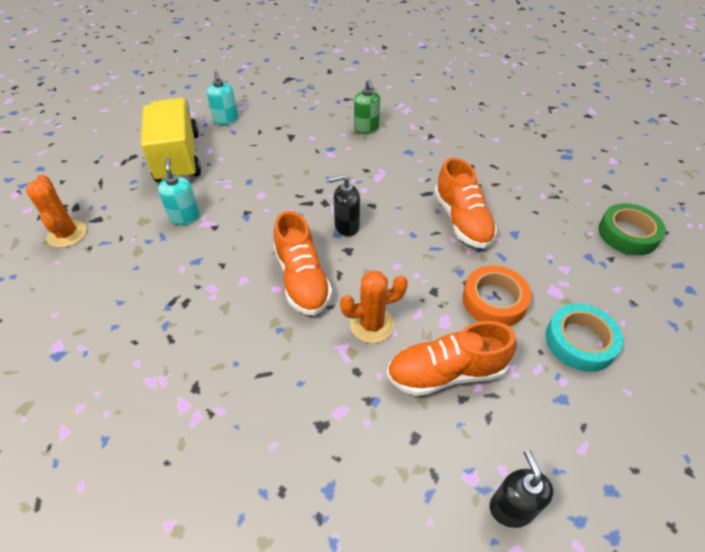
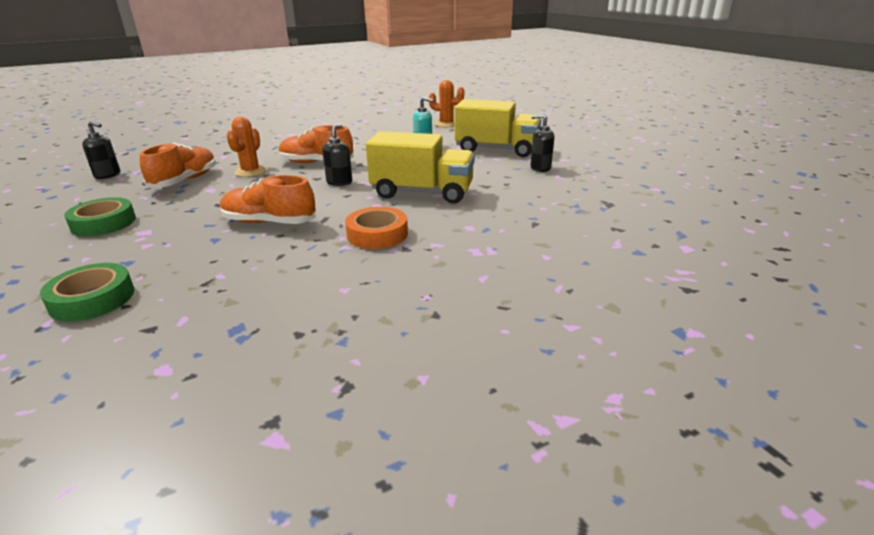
camera: 120 degrees right, 20 degrees down
(226, 120) = (540, 168): turquoise soap dispenser -> black soap dispenser
(332, 163) = (422, 193): none -> yellow truck
(366, 129) = (460, 219): green soap dispenser -> none
(494, 300) = (188, 208): orange tape -> orange tape (377, 234)
(580, 341) = (103, 223): turquoise tape -> green tape

